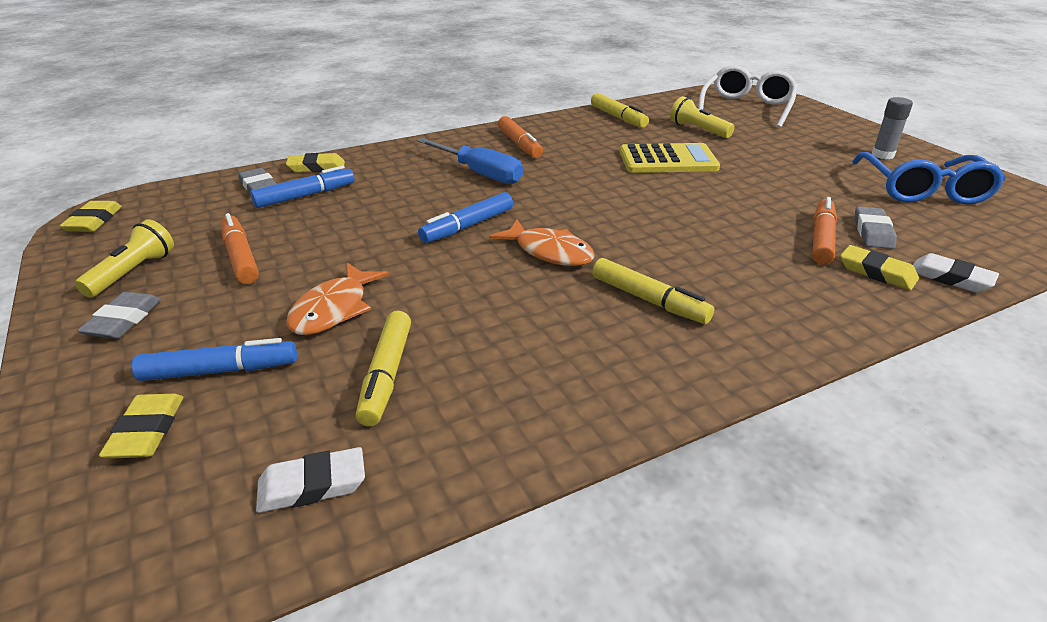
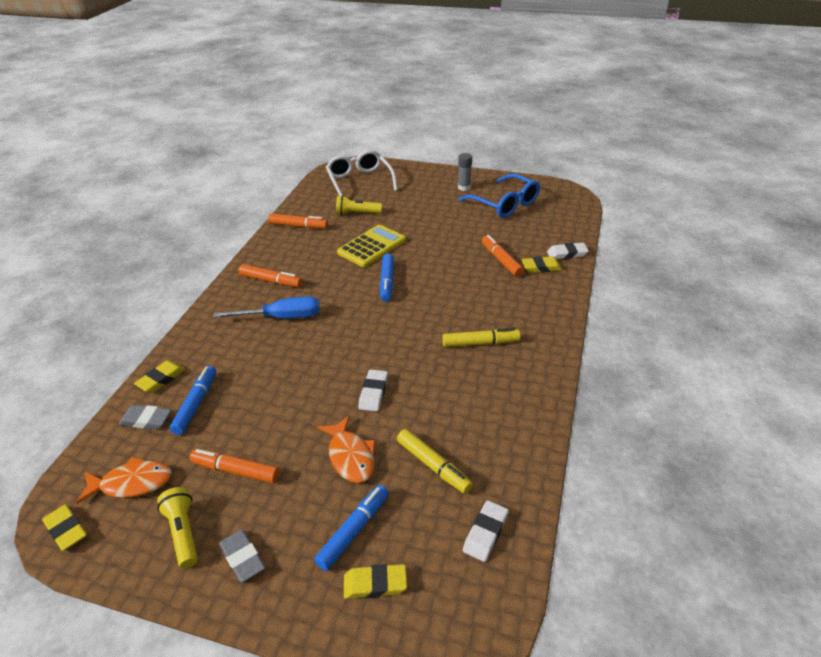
camera: 45 degrees left, 5 degrees up
(146, 431) = (375, 584): yellow eraser -> yellow eraser turned 45 degrees counterclockwise
(450, 273) = (373, 393): none -> white eraser
(468, 226) = (335, 358): blue marker -> blue marker (387, 282)
(549, 252) = (400, 346): orange fish -> orange fish (132, 483)
(618, 117) = (298, 226): yellow marker -> orange marker
(873, 232) = (515, 244): grey eraser -> none

